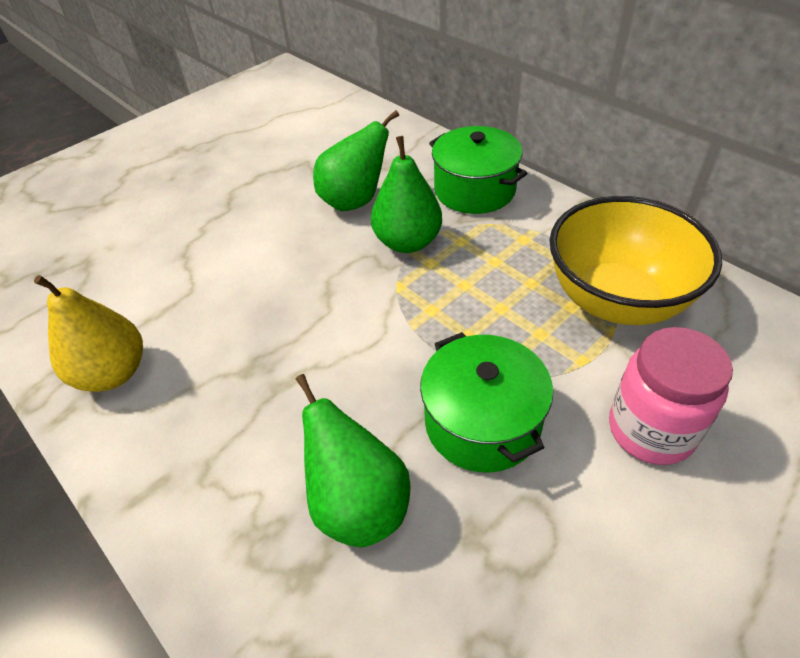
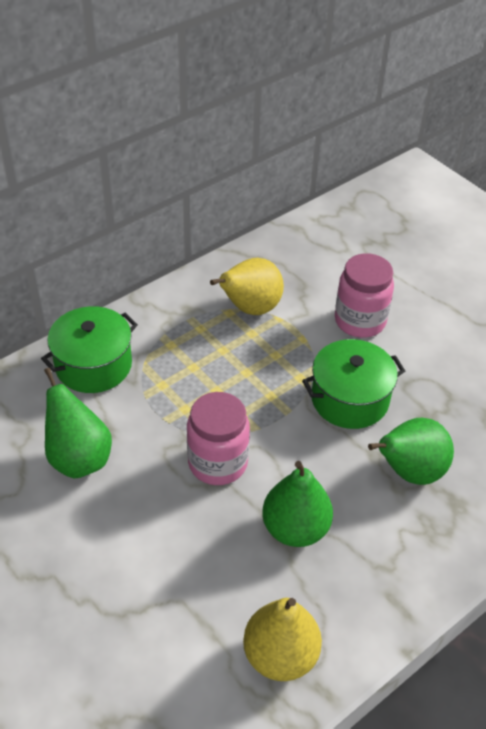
camera: 90 degrees left, 0 degrees up
(357, 297) = (217, 463): none -> pink jar
(407, 242) = (154, 421): green pear -> green pear (295, 528)
(616, 300) = (250, 308): yellow bowl -> yellow pear

